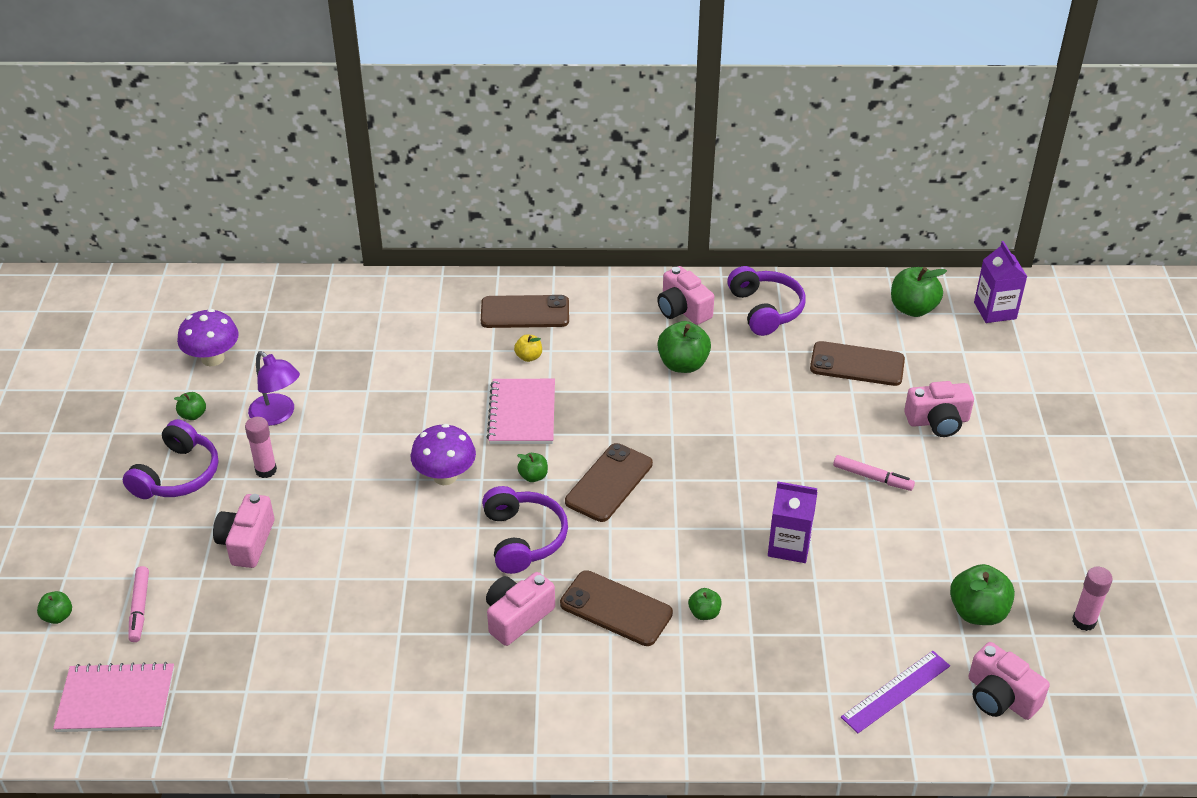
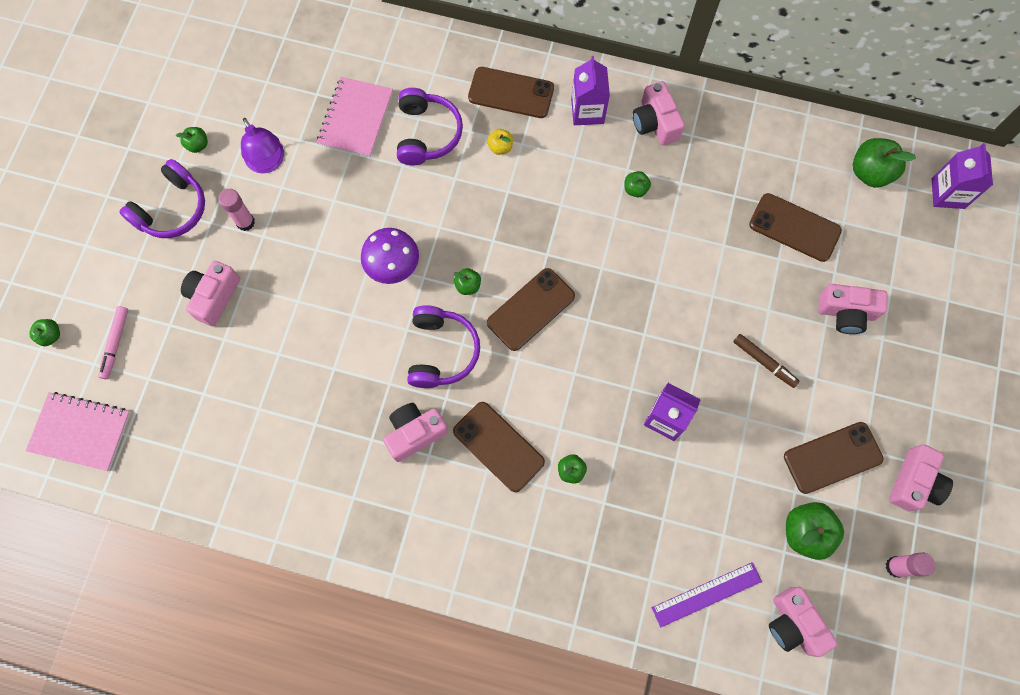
camera: 15 degrees right, 30 degrees up
(213, 358) = (227, 83): purple mushroom -> none
(522, 413) = (477, 212): pink notebook -> pink notebook (356, 118)
(610, 312) = (587, 111): none -> purple carton
(683, 364) = (635, 189): green apple -> green apple, size x0.53
(765, 309) = (731, 141): purple headphones -> purple headphones (427, 134)
(872, 477) = (764, 362): pink marker -> brown marker
(977, 542) = (832, 457): none -> brown phone
(1069, 546) = (914, 483): none -> pink camera

